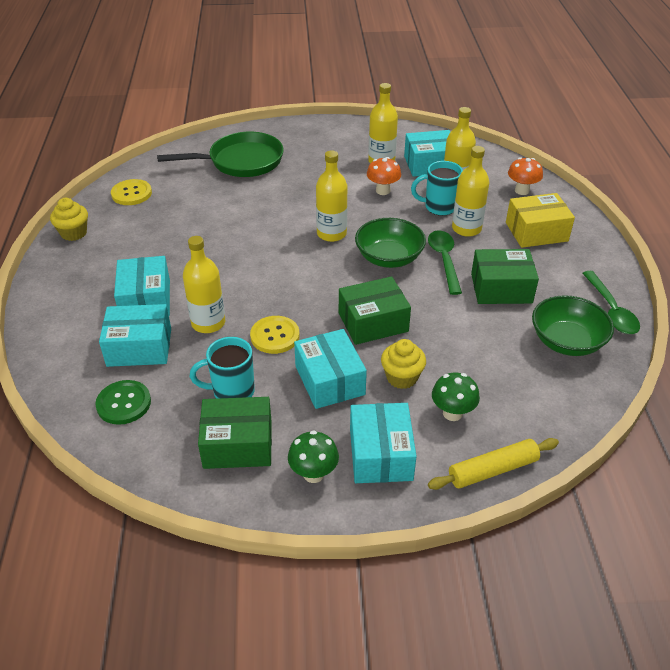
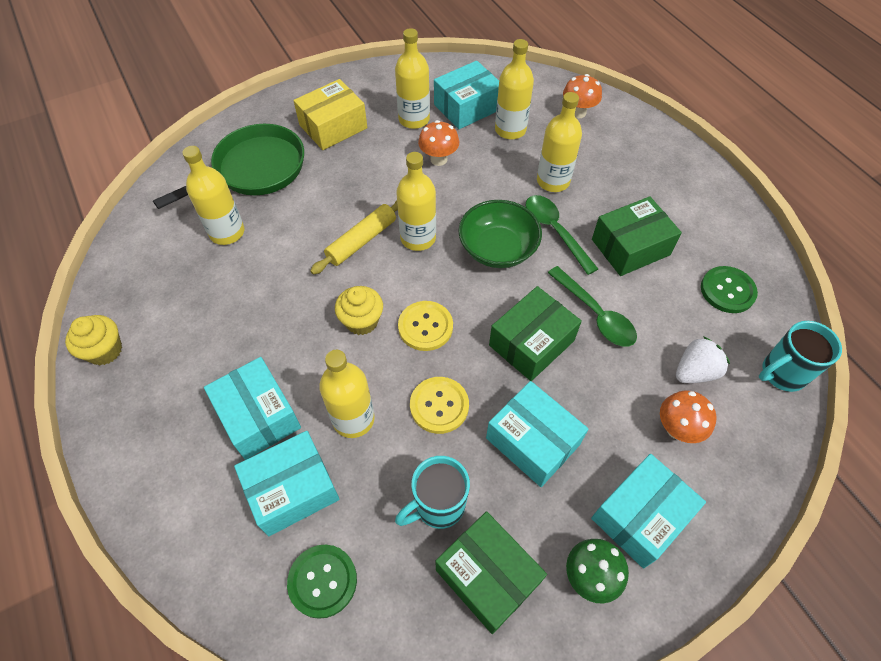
camera: 25 degrees left, 15 degrees up
(131, 193) = (145, 263): yellow button -> yellow button (425, 327)
(197, 192) = (227, 232): none -> yellow bottle
(238, 444) = (487, 576): green box -> green box turned 75 degrees clockwise
(381, 454) = (640, 516): turquoise box -> turquoise box turned 75 degrees clockwise
(402, 377) = (602, 404): yellow cupcake -> yellow cupcake (361, 321)
(439, 207) = (509, 162): turquoise mug -> turquoise mug (781, 373)
(452, 413) = (677, 429): green mushroom -> orange mushroom
(492, 470) = (754, 483): yellow rolling pin -> yellow rolling pin (361, 240)
(496, 383) = (694, 371): none -> white strawberry
(536, 232) = (621, 161): yellow box -> yellow box (333, 126)
(567, 341) = (727, 291): green bowl -> green button
(611, 310) = (743, 235): green spoon -> green spoon (595, 314)

